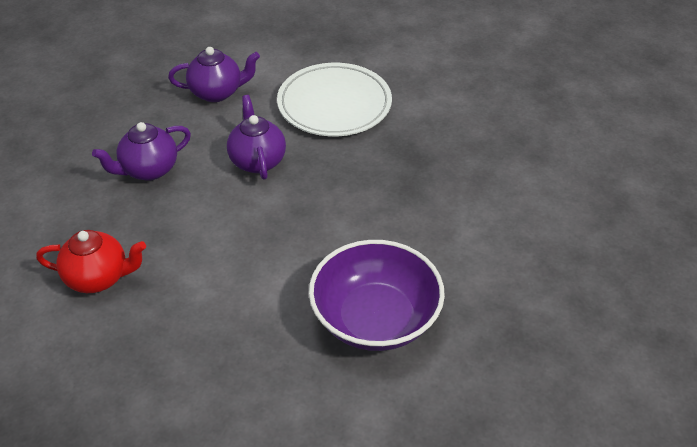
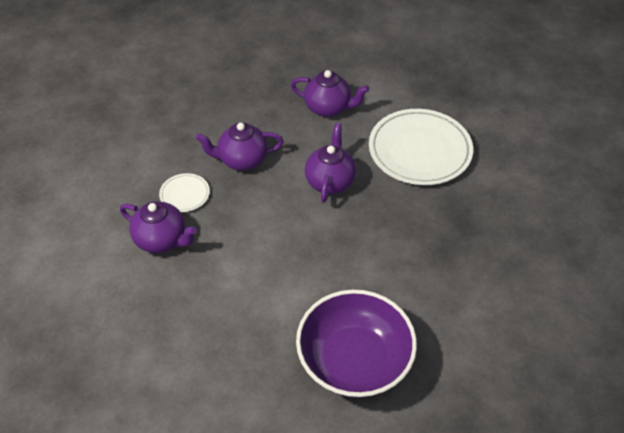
camera: 25 degrees right, 5 degrees up
(98, 278) = (162, 240): red teapot -> purple teapot
(100, 224) = (185, 194): none -> white plate

